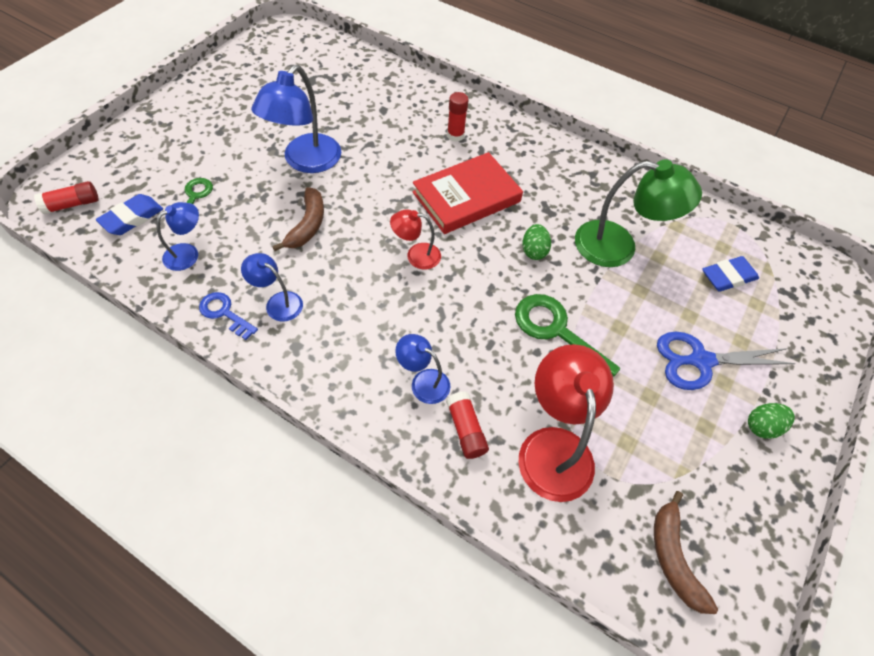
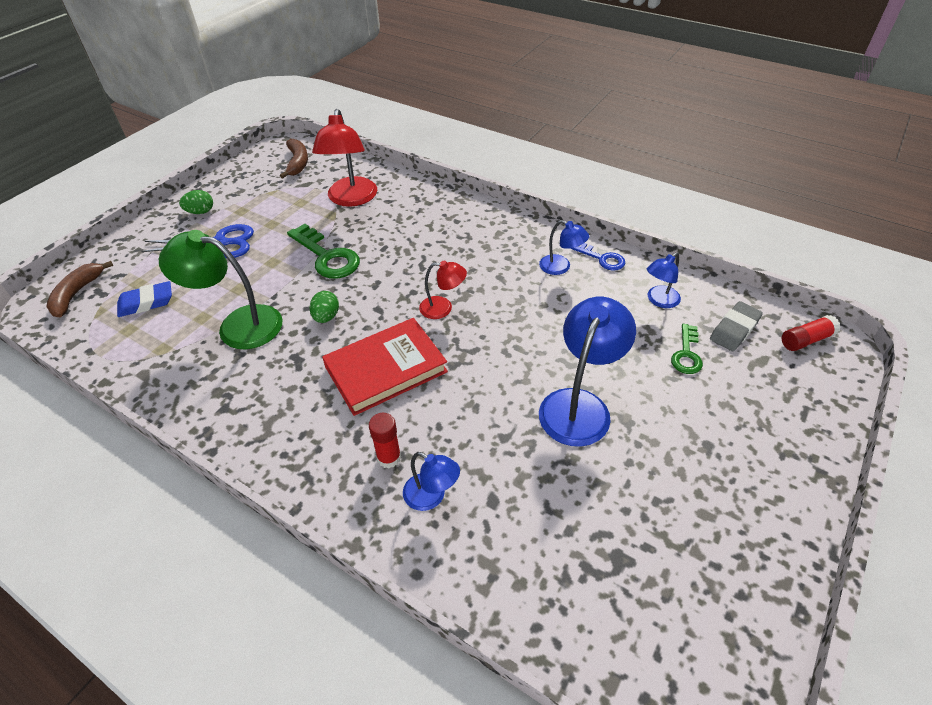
camera: 175 degrees left, 10 degrees down
(132, 218) = (734, 329): blue eraser -> grey eraser
(307, 225) = (554, 331): brown banana -> brown banana (77, 294)
(423, 382) = (437, 225): blue lamp -> blue lamp (431, 496)
(466, 429) = (409, 204): red glue stick -> none

